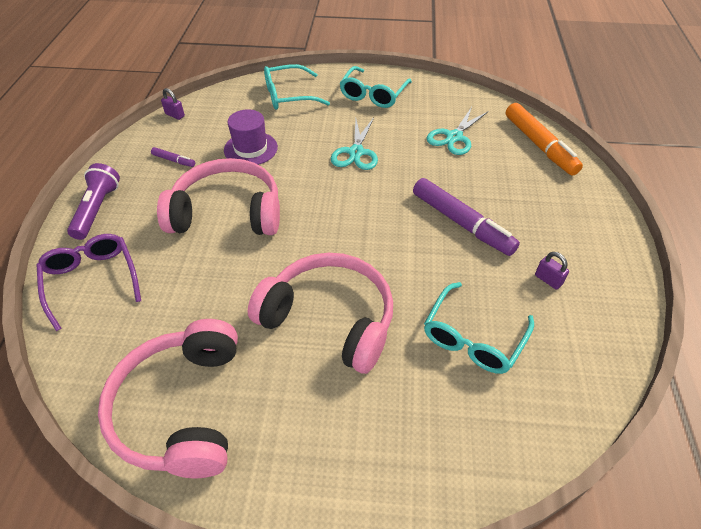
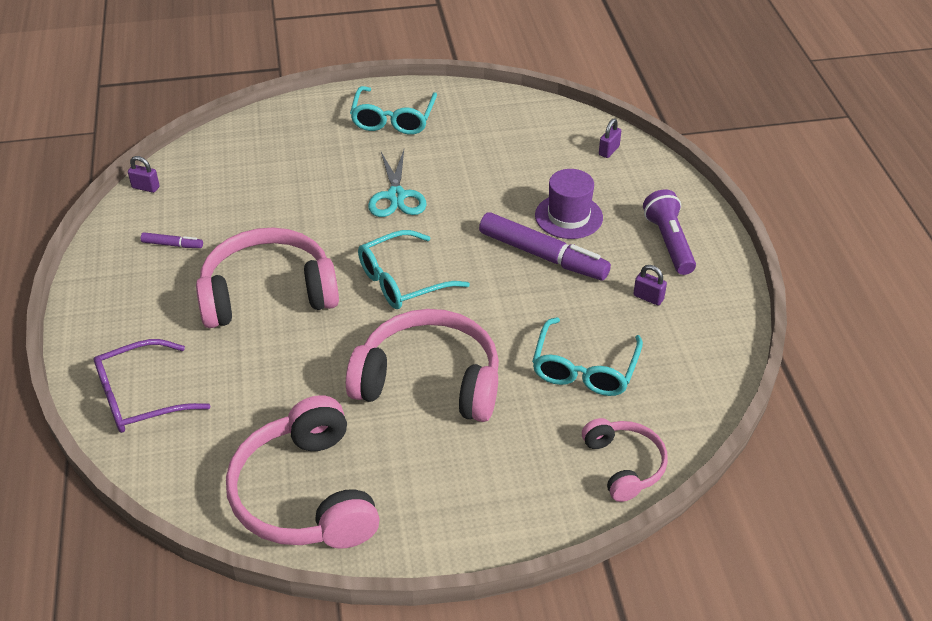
camera: 15 degrees left, 5 degrees down
(92, 281) = (141, 397): purple glasses -> purple glasses turned 75 degrees counterclockwise
(97, 209) = (104, 319): purple flashlight -> purple flashlight (669, 242)
(250, 149) = (264, 213): purple hat -> purple hat (568, 216)
(289, 95) = (285, 138): turquoise glasses -> turquoise glasses (403, 280)
(454, 137) = (508, 157): turquoise scissors -> none
(489, 452) = (624, 465): none -> pink headphones
(539, 145) = (609, 151): orange marker -> purple padlock

